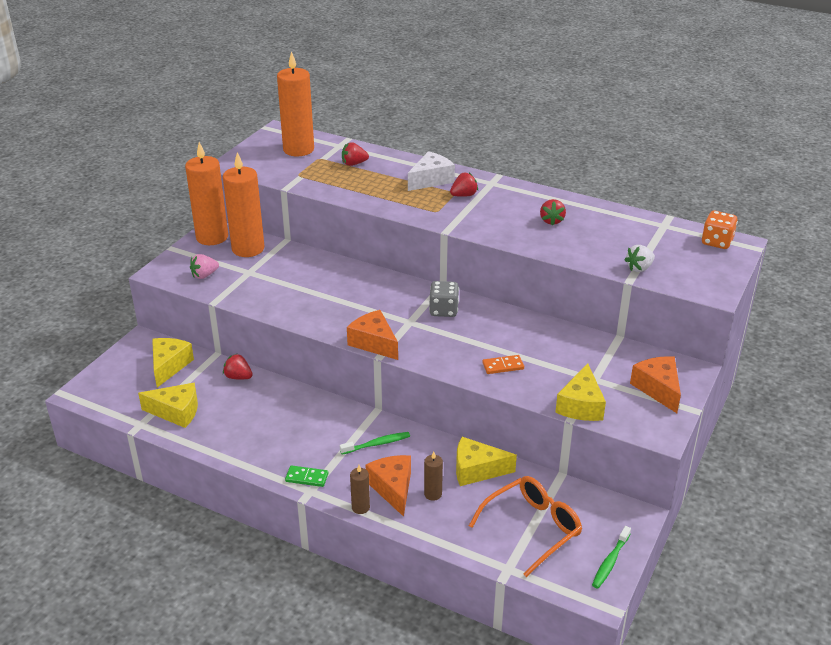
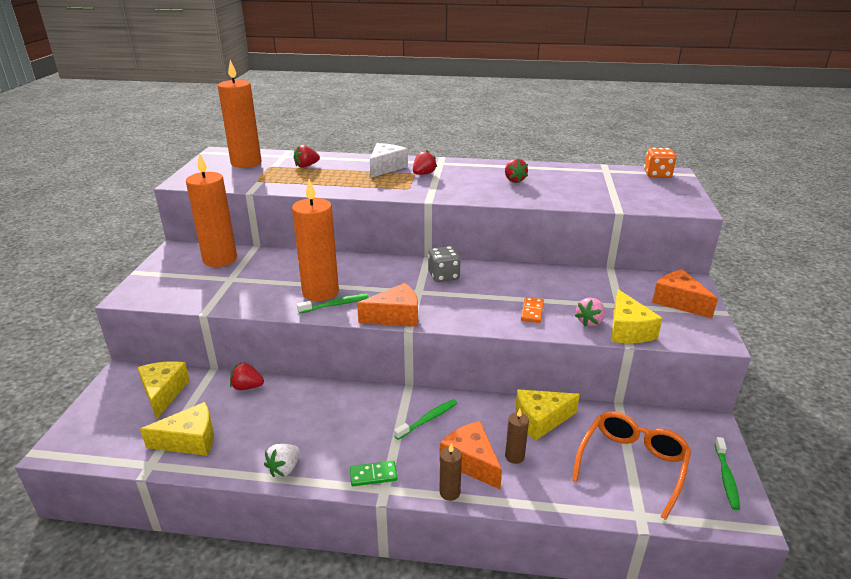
camera: 20 degrees left, 5 degrees down
(204, 275) = (183, 290): pink strawberry -> pink strawberry (590, 322)
(212, 237) = (177, 256): orange candle -> orange candle (320, 292)
(327, 319) = (336, 305): none -> green toothbrush
(374, 343) = (396, 316): orange cheese -> orange cheese turned 135 degrees clockwise
(503, 366) = (532, 311): orange domino -> orange domino turned 45 degrees counterclockwise
(639, 268) = (617, 201): white strawberry -> white strawberry (284, 469)

